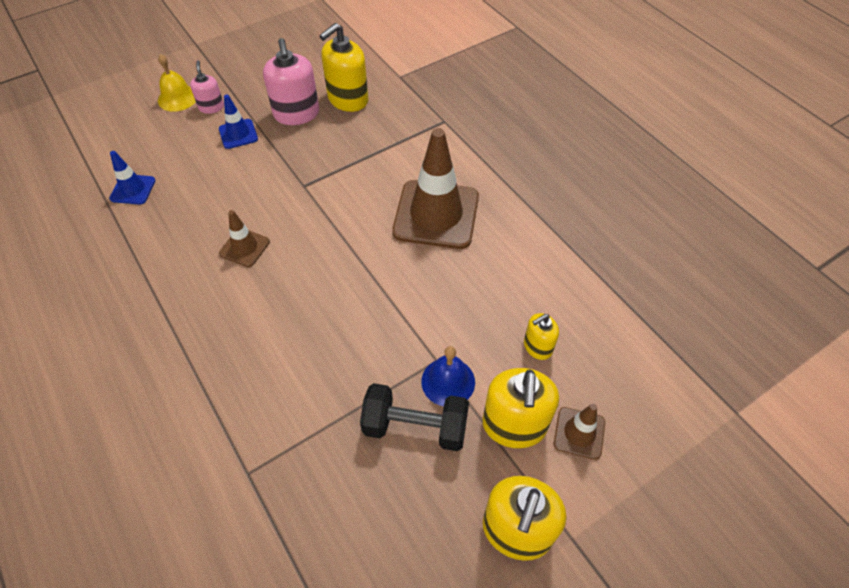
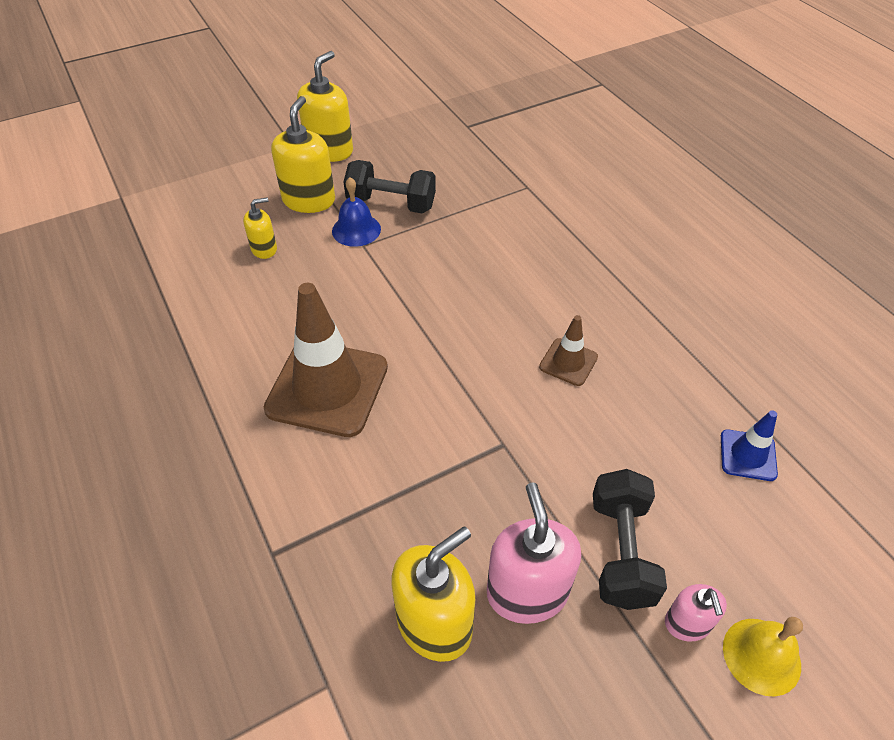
camera: 175 degrees left, 5 degrees down
(238, 134) = (621, 551): blue traffic cone -> black dumbbell
(579, 433) = (258, 193): brown traffic cone -> none

